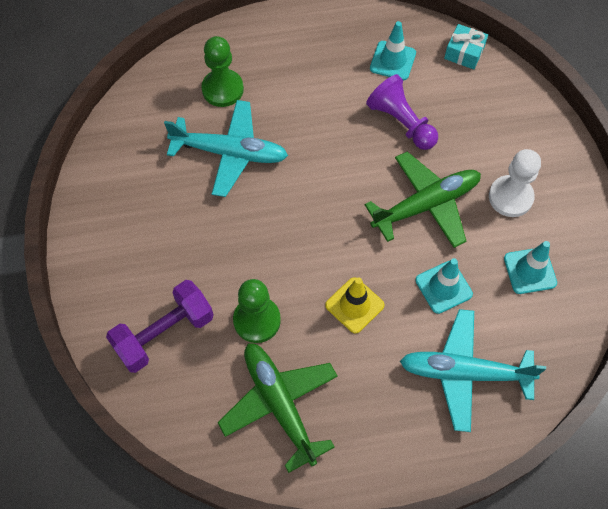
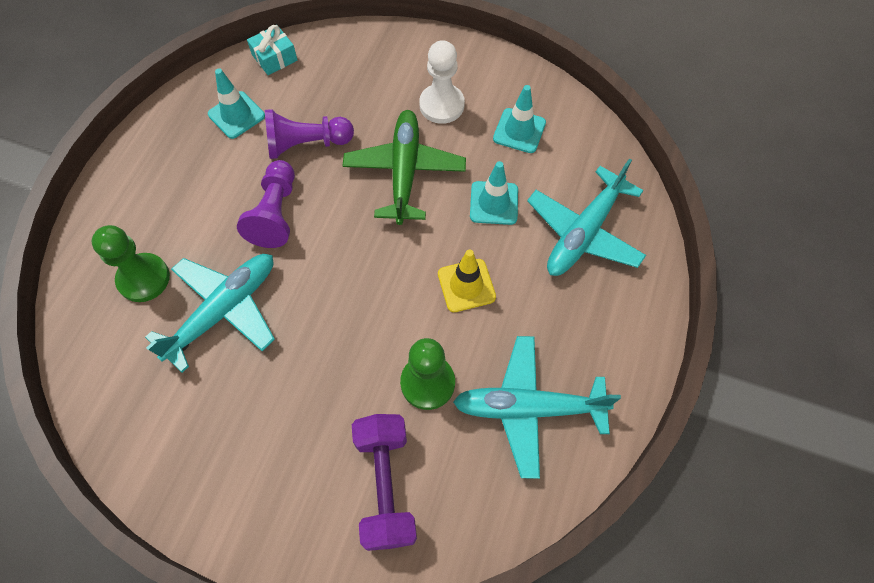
camera: 60 degrees left, 0 degrees up
(279, 404) = (528, 408): green plane -> turquoise plane
(327, 138) = (275, 213): none -> purple pawn

